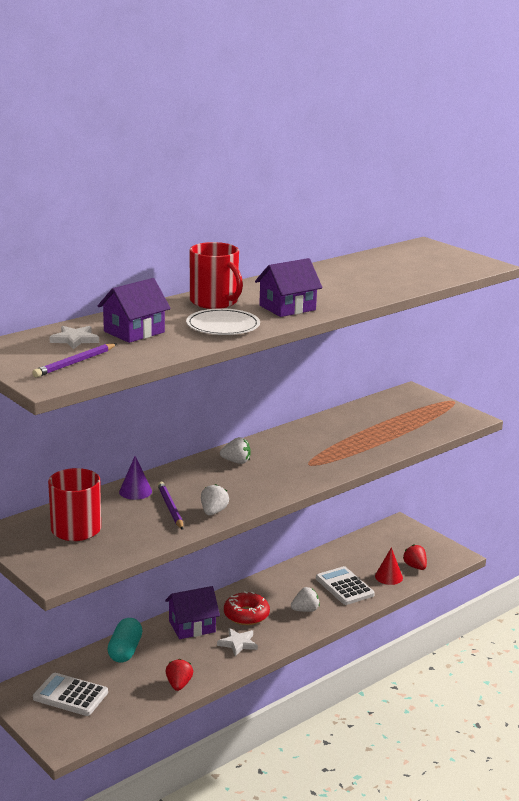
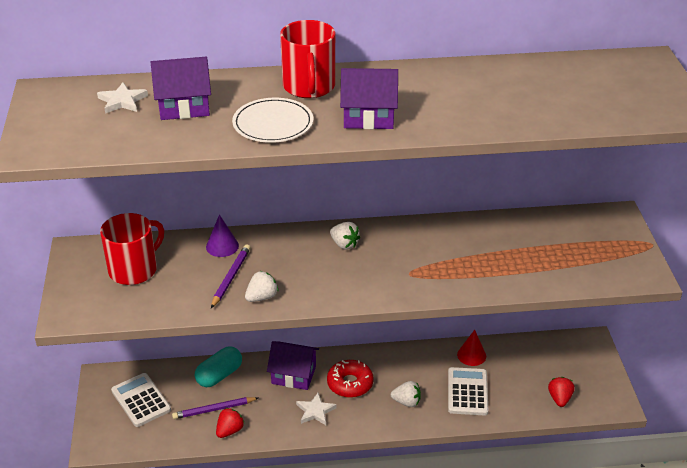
camera: 35 degrees right, 15 degrees up
(74, 363) = (83, 132): purple pencil -> purple pencil (213, 409)
(388, 577) = (521, 399): red cone -> red cone (471, 355)

